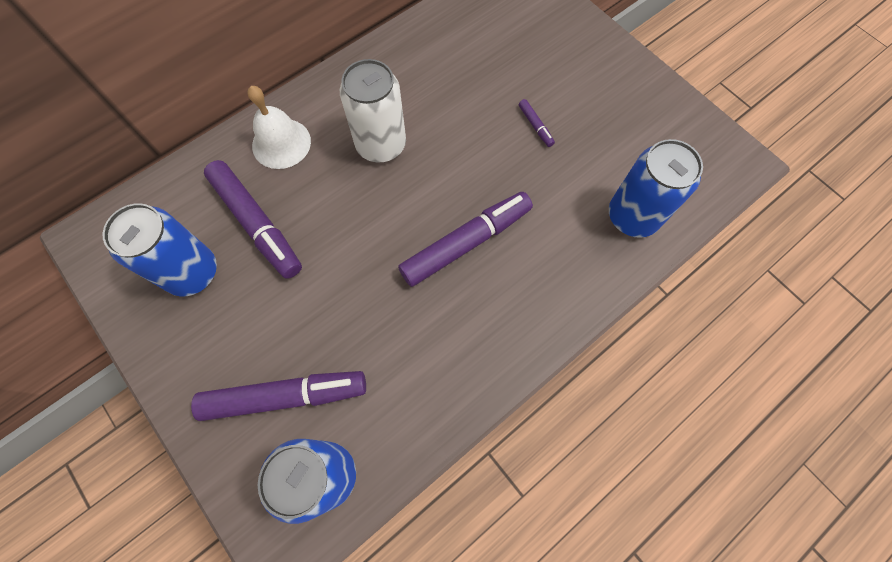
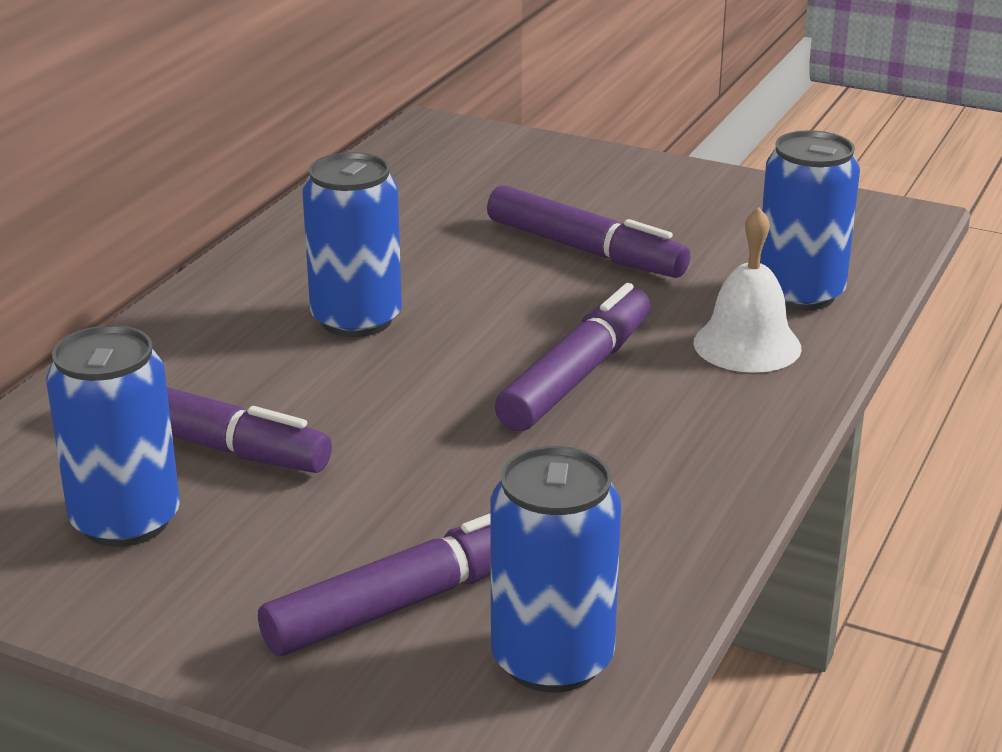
camera: 25 degrees left, 40 degrees down
(281, 143) = (182, 355): white bell -> white bell (747, 345)
(381, 145) = (356, 319): white can -> blue can
(535, 126) = (585, 250): purple marker -> purple marker, size x2.38

